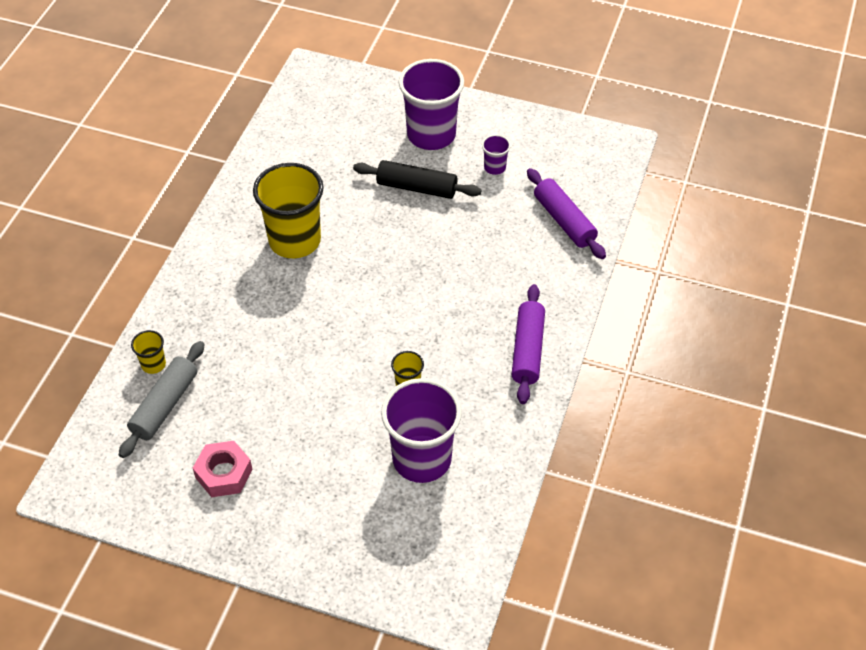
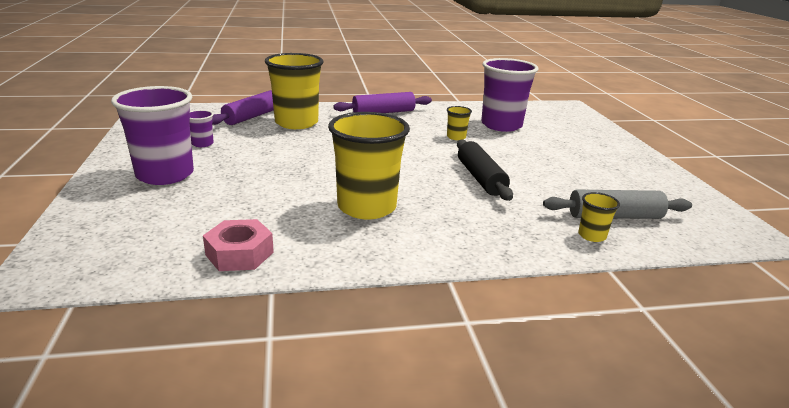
camera: 120 degrees left, 25 degrees down
(224, 473) = (616, 177): pink nut -> pink nut (239, 253)
(416, 187) = (249, 168): black rolling pin -> black rolling pin (480, 178)
(525, 253) = (296, 123): none -> yellow cup

